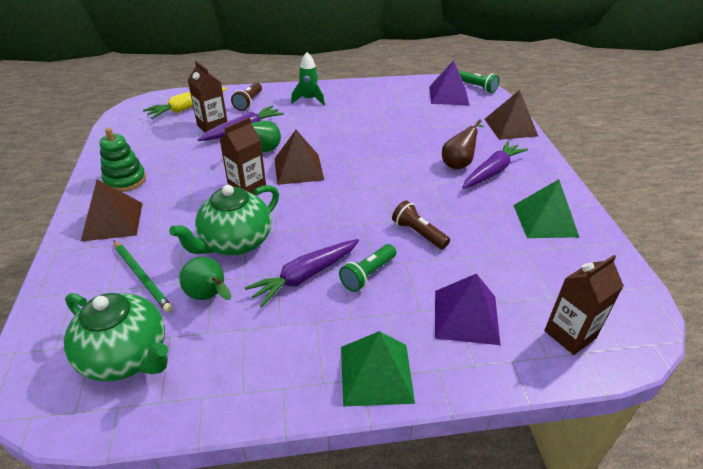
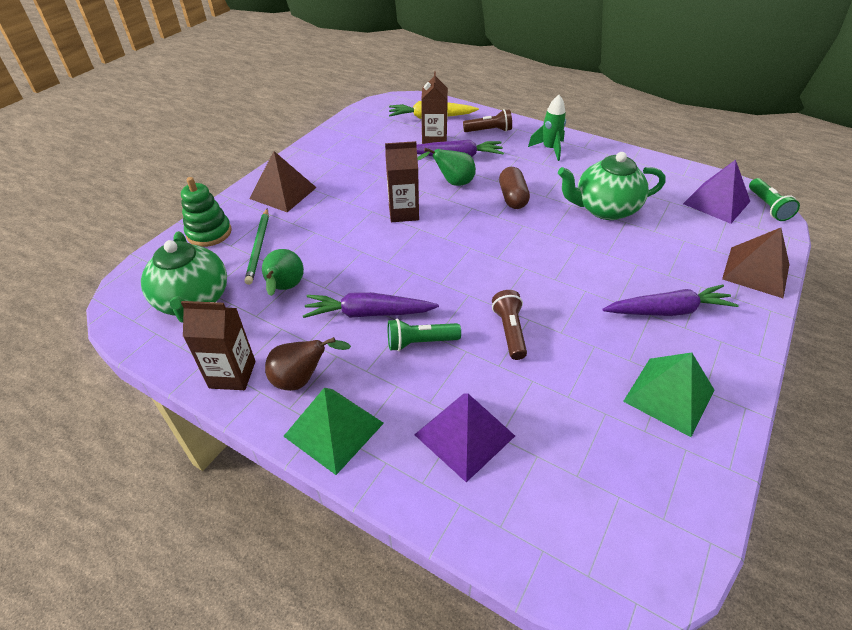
camera: 40 degrees right, 5 degrees up
(125, 180) = (323, 163): green stacking toy -> green stacking toy (209, 233)
(235, 242) = (347, 255): green teapot -> green teapot (604, 209)
(248, 102) = (489, 131): brown flashlight -> brown flashlight turned 150 degrees counterclockwise
(298, 169) = (466, 214): brown pyramid -> none
(320, 143) = (512, 197): none -> brown capsule
(458, 163) = (637, 283): brown pear -> brown pear (302, 379)
(570, 334) = (550, 523): brown carton -> brown carton (232, 374)

